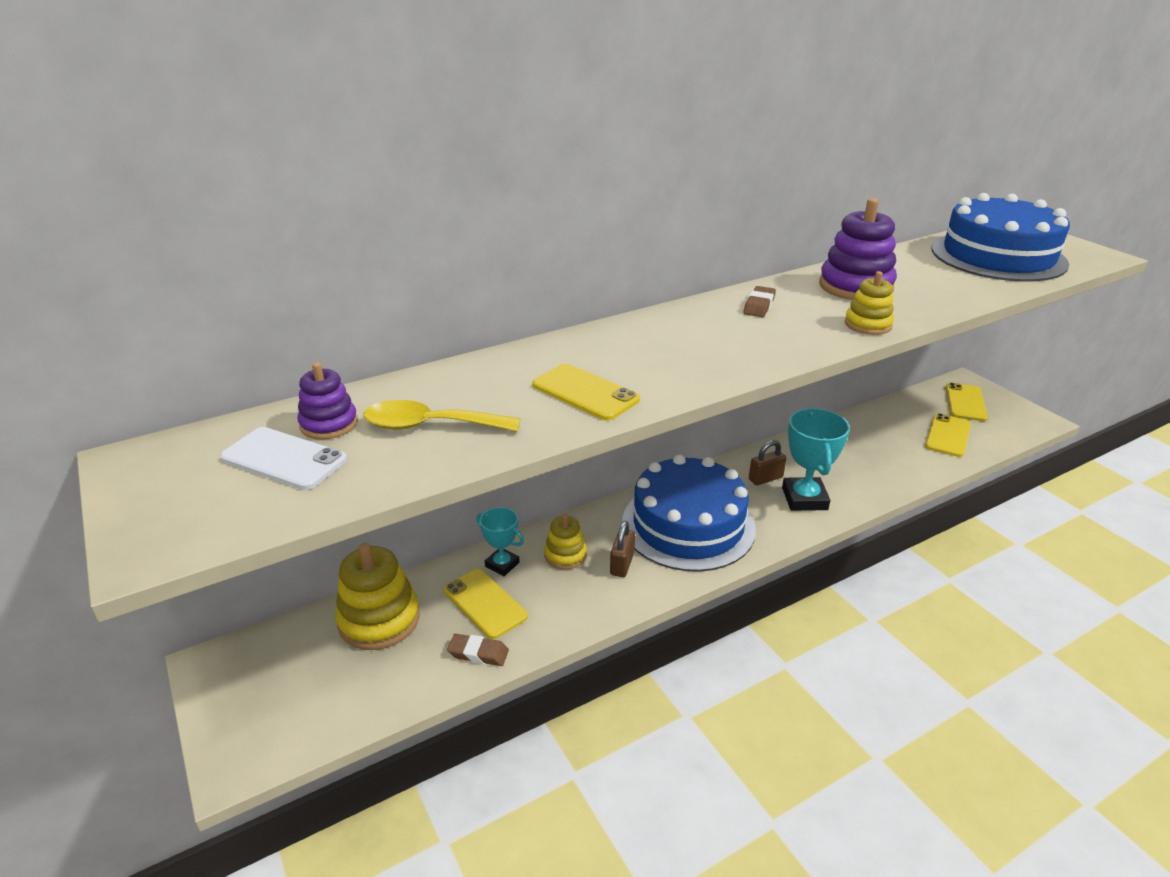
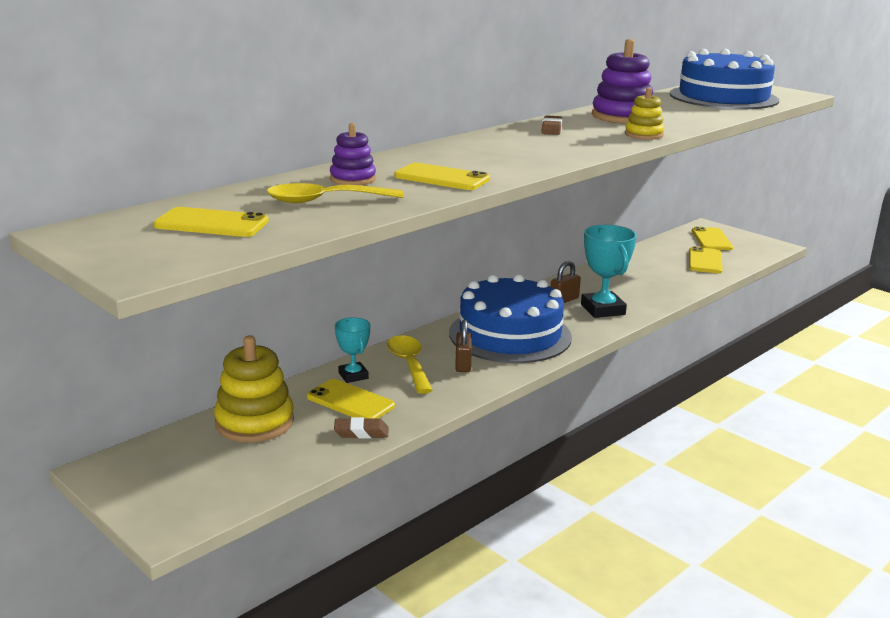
camera: 15 degrees left, 10 degrees down
(284, 459) = (211, 223): white phone -> yellow phone
(329, 424) = (234, 205): purple stacking toy -> purple stacking toy (353, 179)
(502, 564) = (353, 376): turquoise trophy -> turquoise trophy turned 45 degrees clockwise
(565, 555) = (409, 364): yellow stacking toy -> yellow spoon

